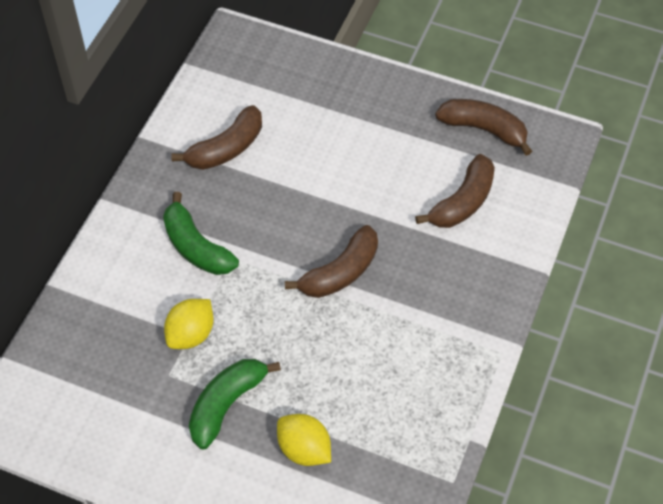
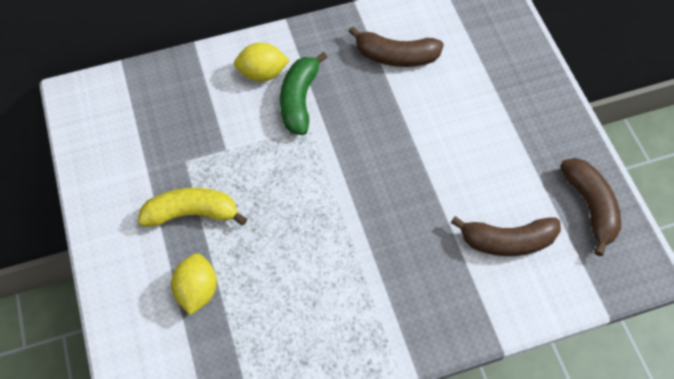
camera: 50 degrees right, 5 degrees up
(191, 334) = (228, 150): yellow lemon -> yellow lemon (262, 73)
(226, 404) = (192, 213): green banana -> yellow banana
(340, 272) = (363, 204): brown banana -> none

